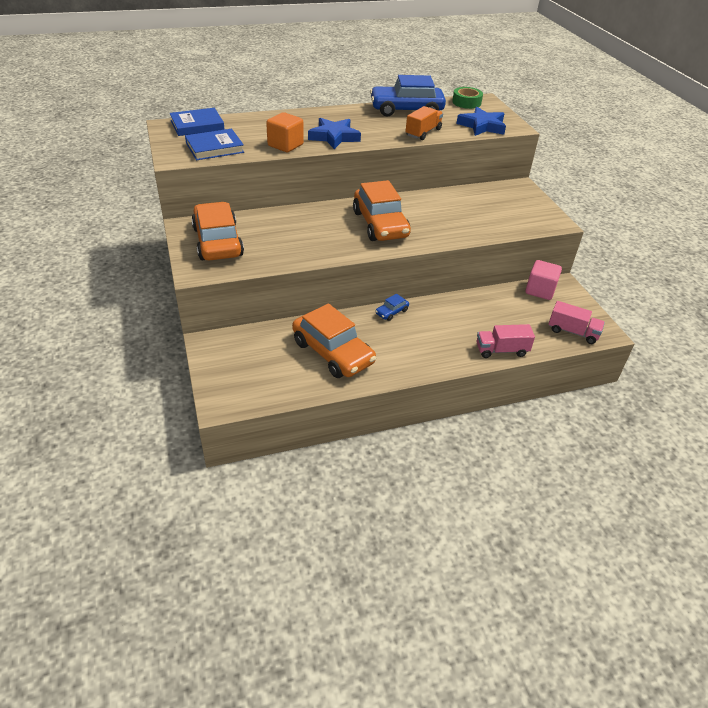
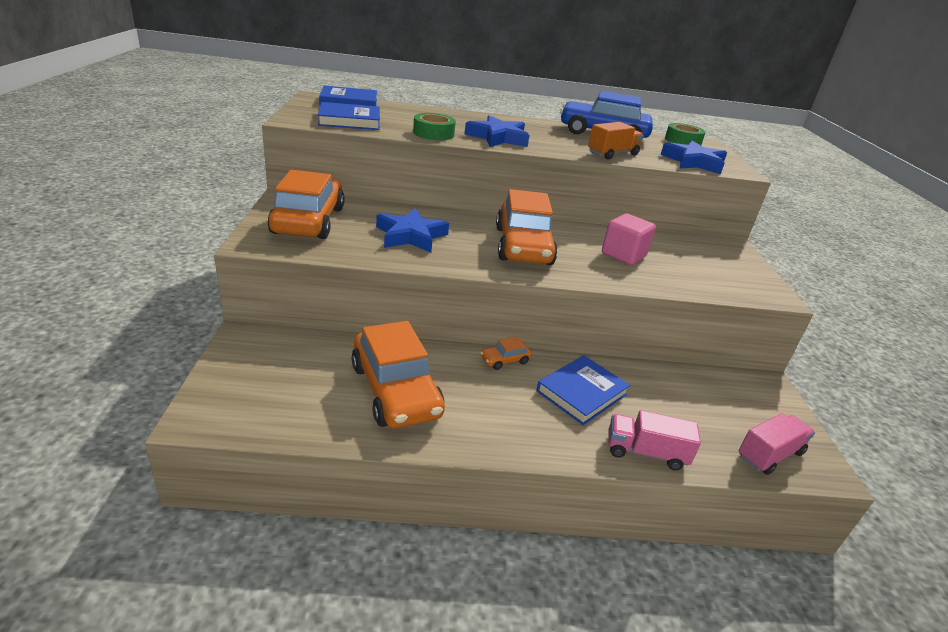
camera: 15 degrees right, 10 degrees down
(285, 145) = (433, 133): orange cube -> green tape
(298, 236) = (411, 236): none -> blue star
(391, 312) = (505, 360): blue car -> orange car
(450, 322) = (582, 393): none -> blue book
(540, 290) = (731, 384): pink cube -> pink cube (623, 255)
(573, 332) = (769, 455): pink truck -> pink truck turned 75 degrees counterclockwise

